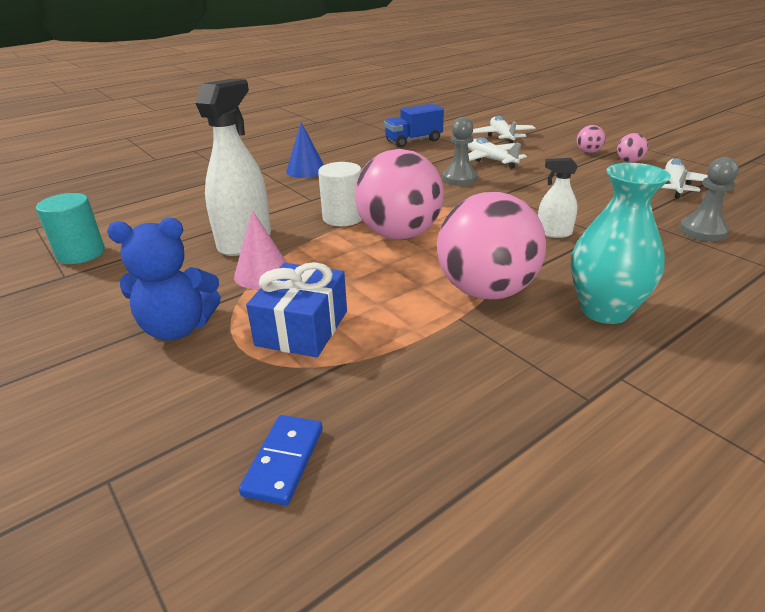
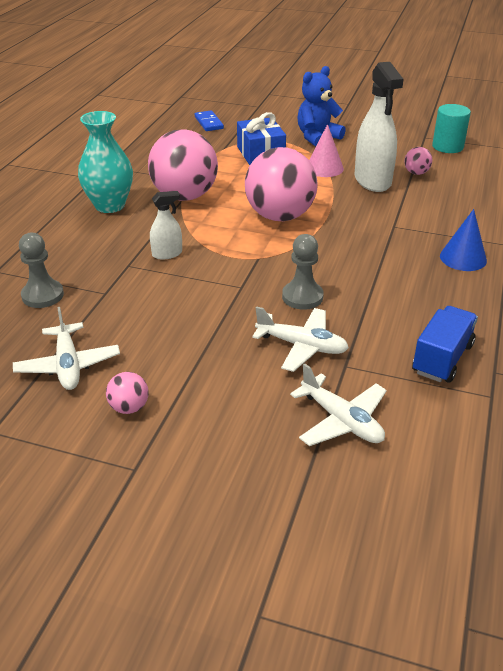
camera: 145 degrees right, 5 degrees up
(343, 218) = (340, 217): white cylinder -> none
(588, 152) = (192, 415): pink ball -> pink ball (416, 173)

